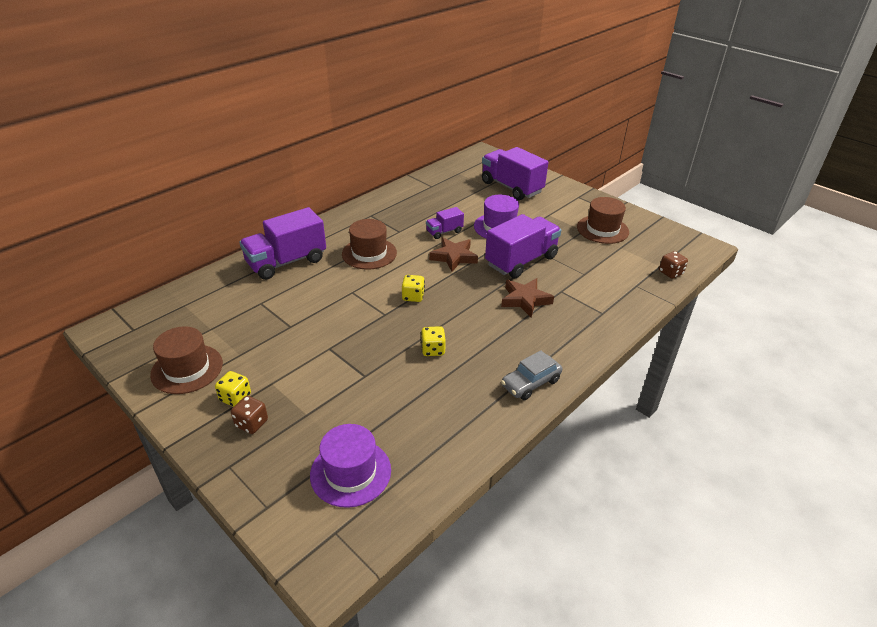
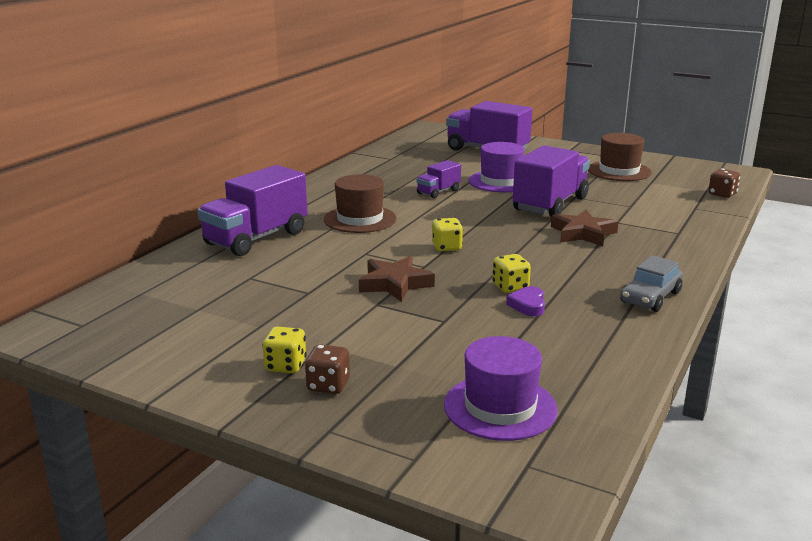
camera: 15 degrees left, 15 degrees down
(187, 369) = (193, 350): brown hat -> none
(433, 372) = (528, 305): none -> purple heart
(454, 257) = (468, 210): brown star -> brown star (394, 284)

